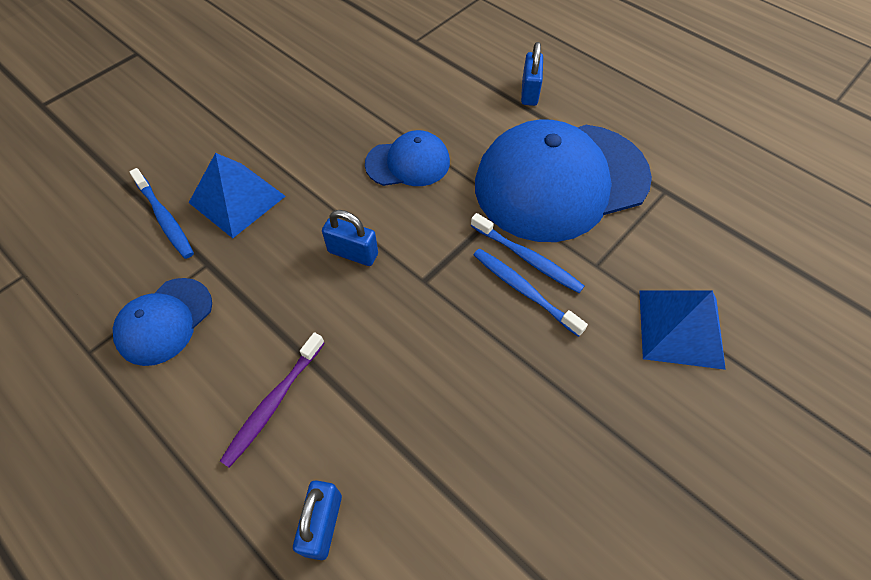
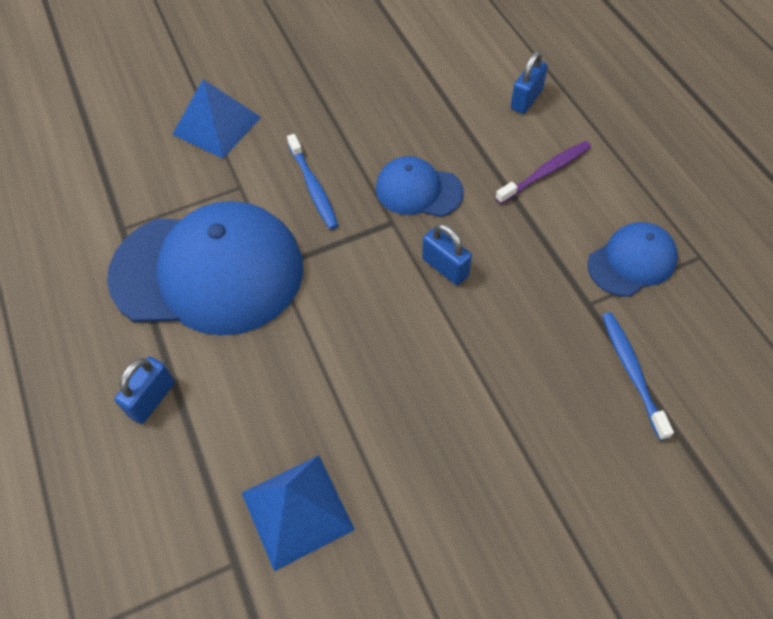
camera: 155 degrees left, 0 degrees up
(237, 199) = (549, 369): blue pyramid -> blue pyramid (297, 510)
(408, 163) = (348, 349): blue cap -> blue cap (418, 190)
(527, 258) = (292, 211): blue toothbrush -> none

